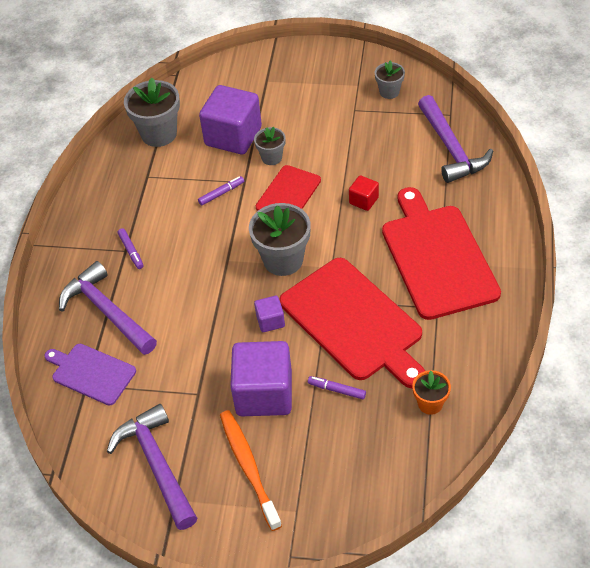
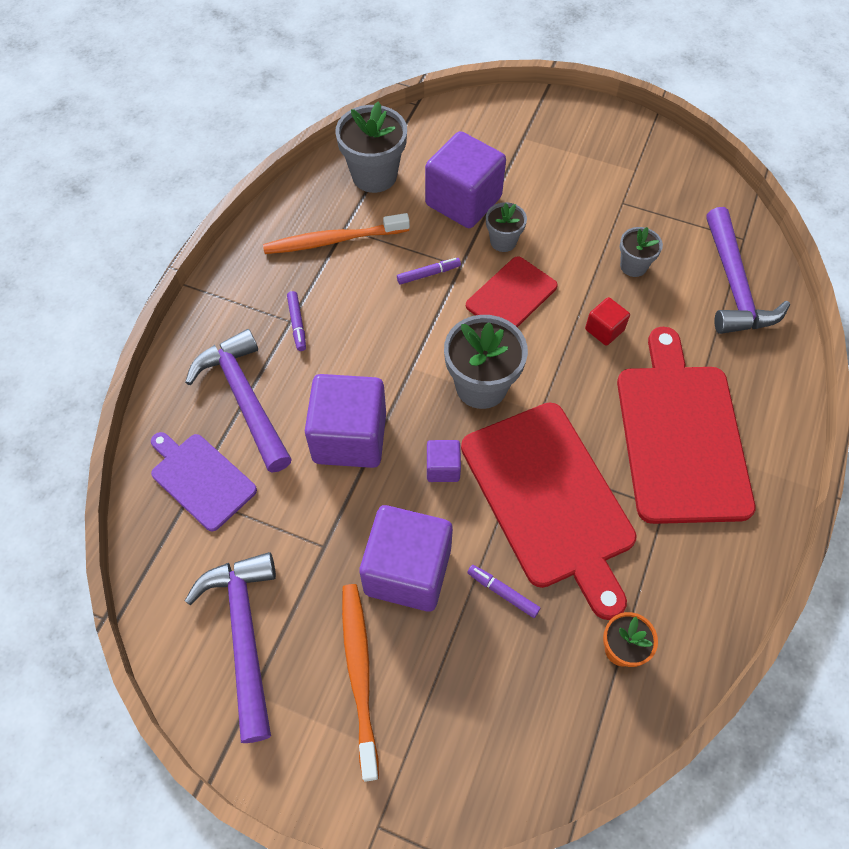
camera: 10 degrees right, 10 degrees up
(141, 187) = (334, 240): none -> orange toothbrush
(195, 318) = (349, 437): none -> purple cube
(389, 92) = (672, 189): grey flower pot -> grey flower pot (633, 266)

